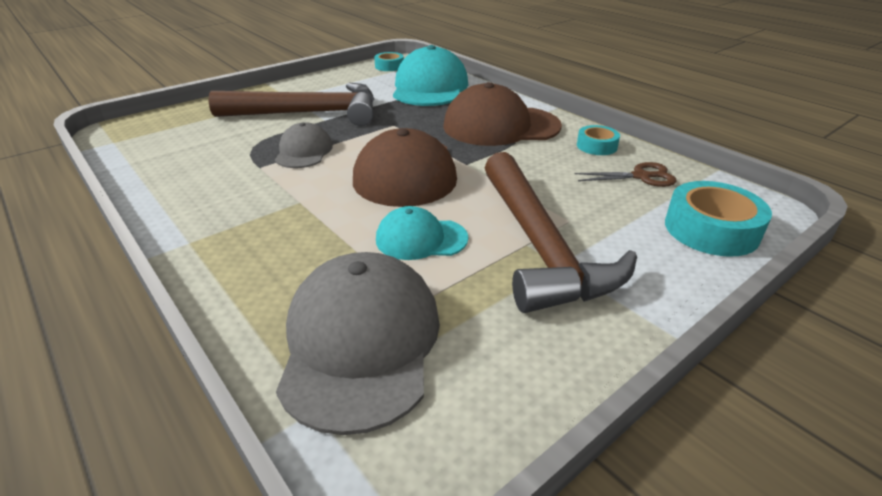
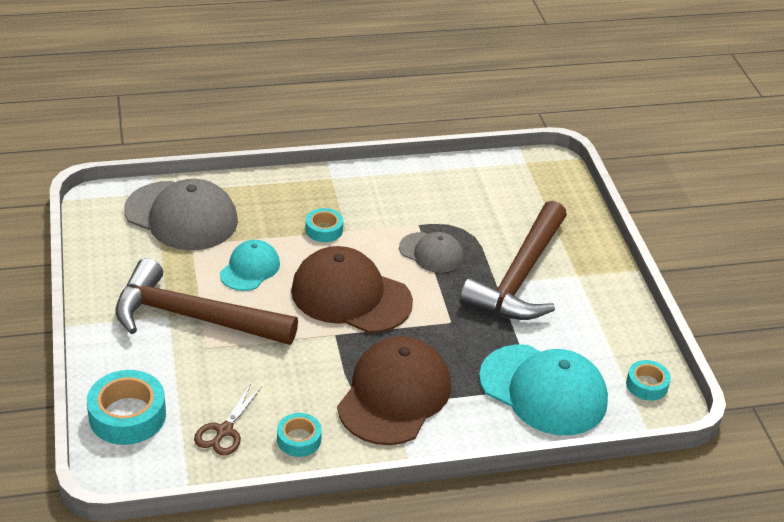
camera: 115 degrees right, 5 degrees up
(307, 215) = (324, 230): none -> turquoise tape

